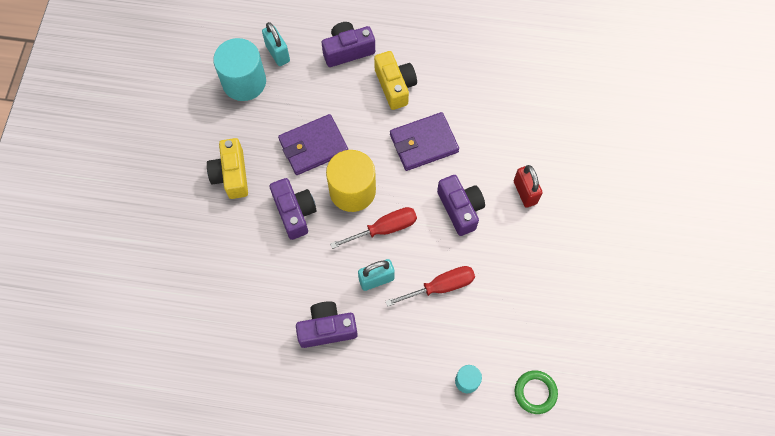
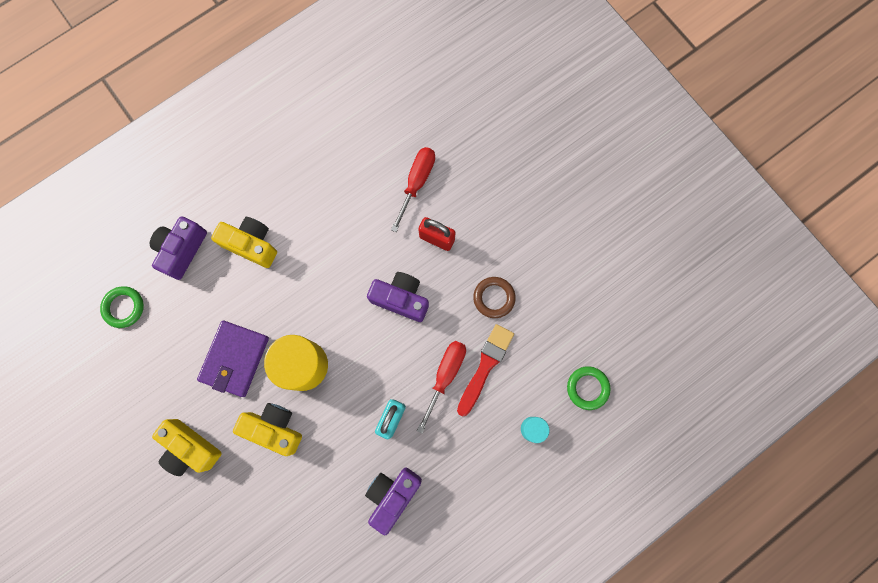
camera: 45 degrees left, 10 degrees up
(244, 82) = (120, 359): turquoise cylinder -> none
(278, 53) = (124, 307): turquoise padlock -> green ring
(294, 212) = (274, 428): purple camera -> yellow camera
(384, 229) = (358, 372): red screwdriver -> red screwdriver (416, 183)
(424, 143) = (321, 272): purple wallet -> none
(475, 307) = (485, 366): none -> red brush
(527, 268) = (494, 298): none -> brown ring

